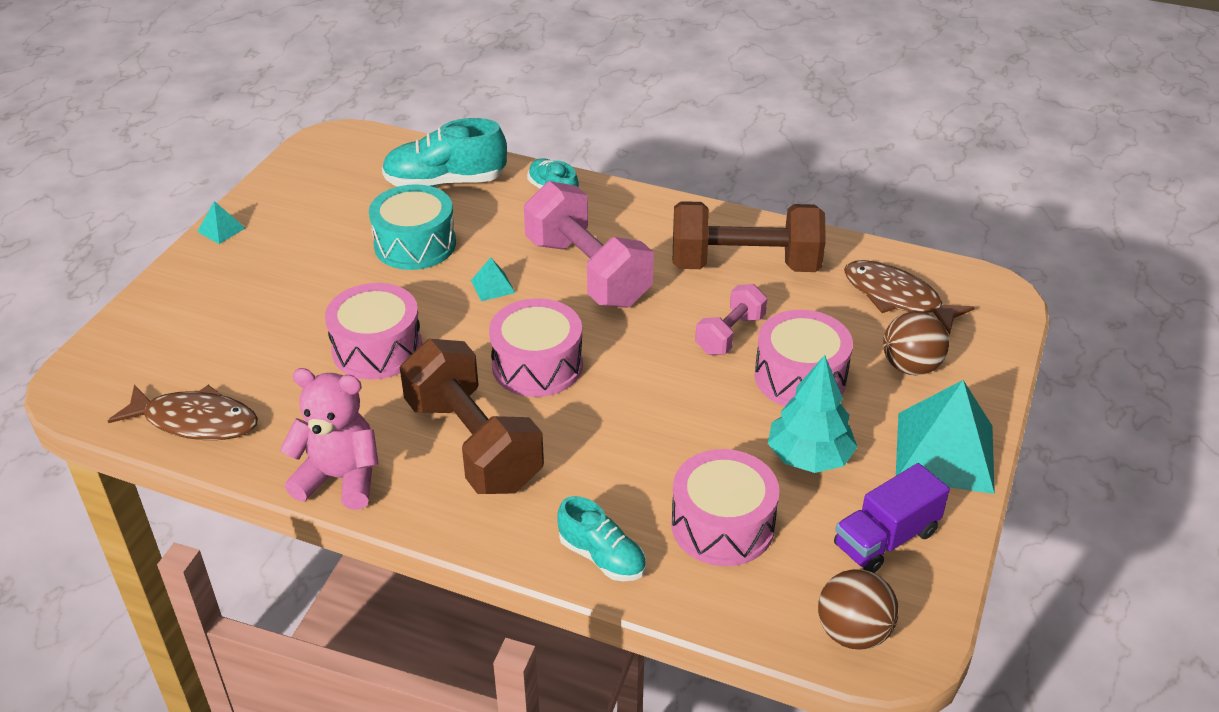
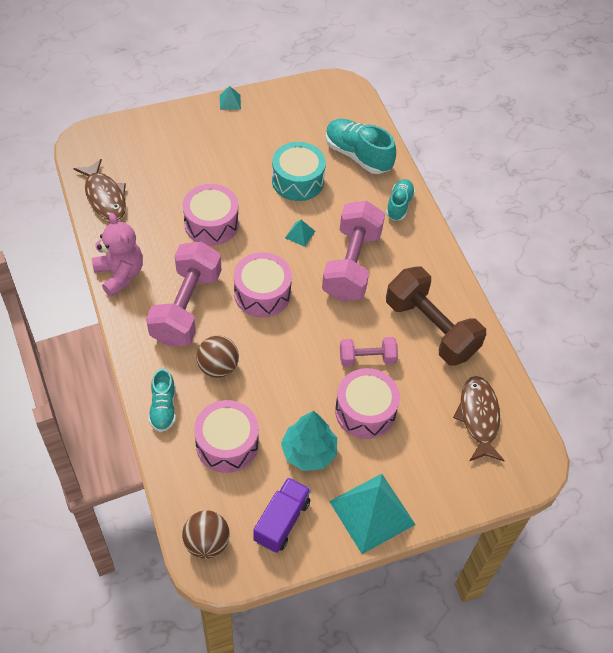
camera: 45 degrees right, 15 degrees up
(473, 444) = (186, 307): brown dumbbell -> pink dumbbell
(885, 539) = (282, 521): purple truck -> purple truck turned 105 degrees clockwise
(910, 367) = (425, 458): brown ball -> brown ball (218, 367)

